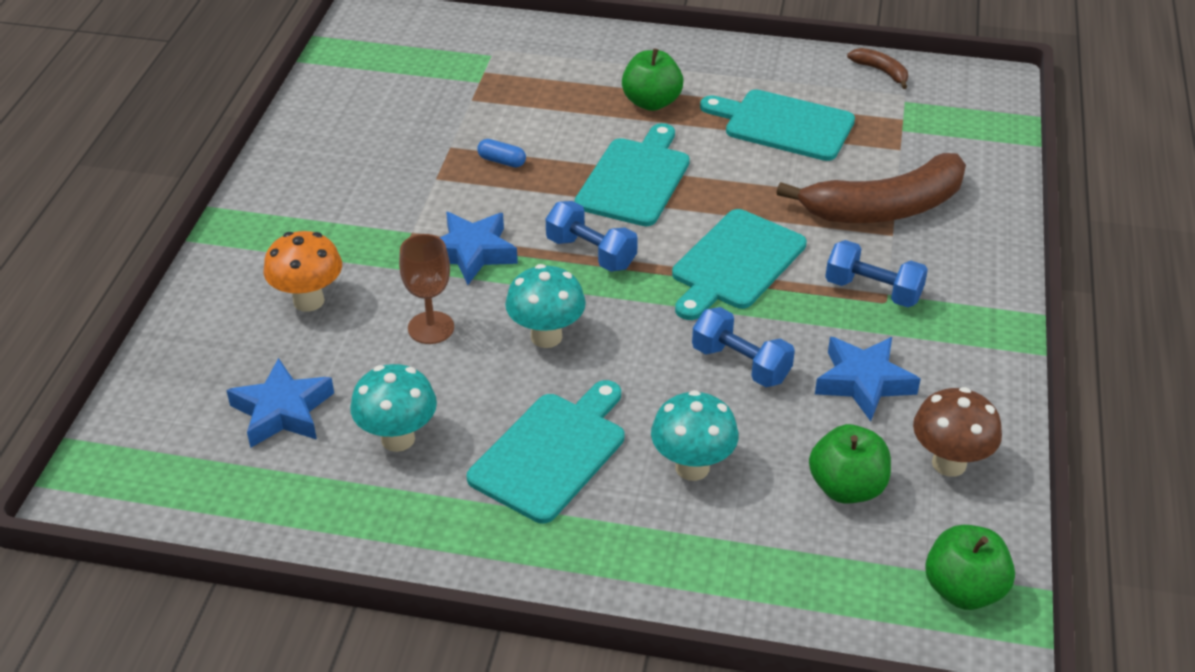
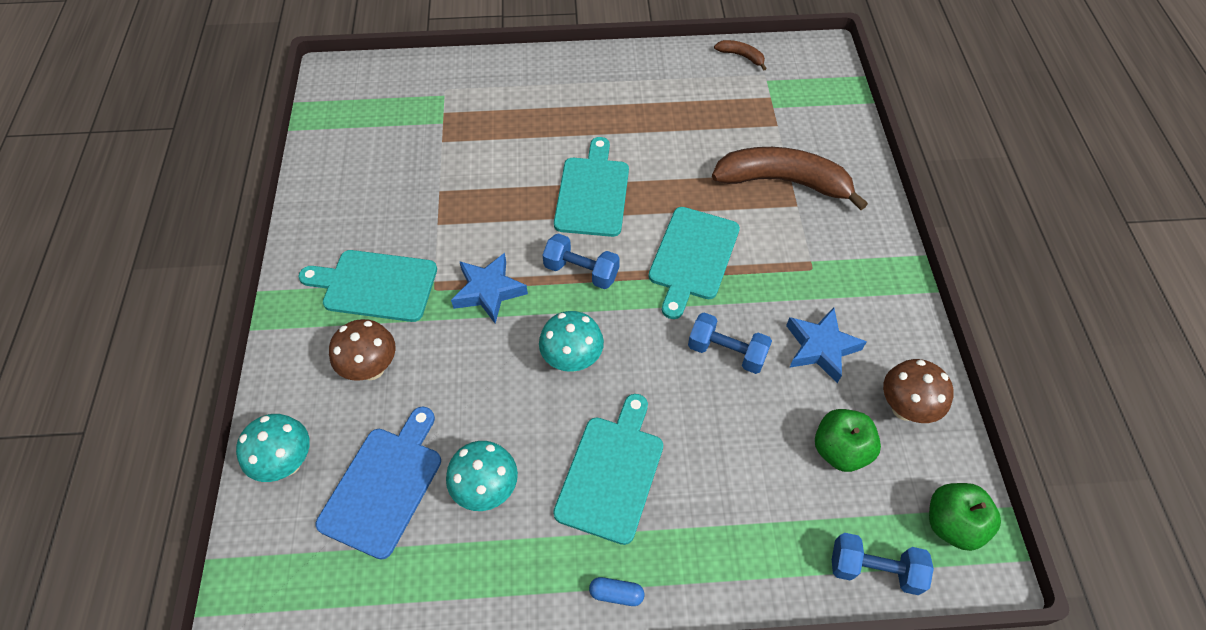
camera: 15 degrees left, 15 degrees up
(282, 411) = (384, 486): blue star -> blue cutting board
(309, 301) = (372, 369): orange mushroom -> brown mushroom
(431, 328) = (479, 373): brown goblet -> none
(502, 161) = (484, 197): blue capsule -> blue capsule (616, 594)
(651, 102) = (582, 117): green apple -> none
(692, 467) = (722, 460): turquoise mushroom -> turquoise mushroom (287, 463)
(784, 124) = (687, 119): turquoise cutting board -> turquoise cutting board (375, 285)
(873, 291) = (800, 260): blue dumbbell -> blue dumbbell (874, 569)
(884, 208) = (783, 182): brown banana -> brown banana turned 135 degrees counterclockwise

